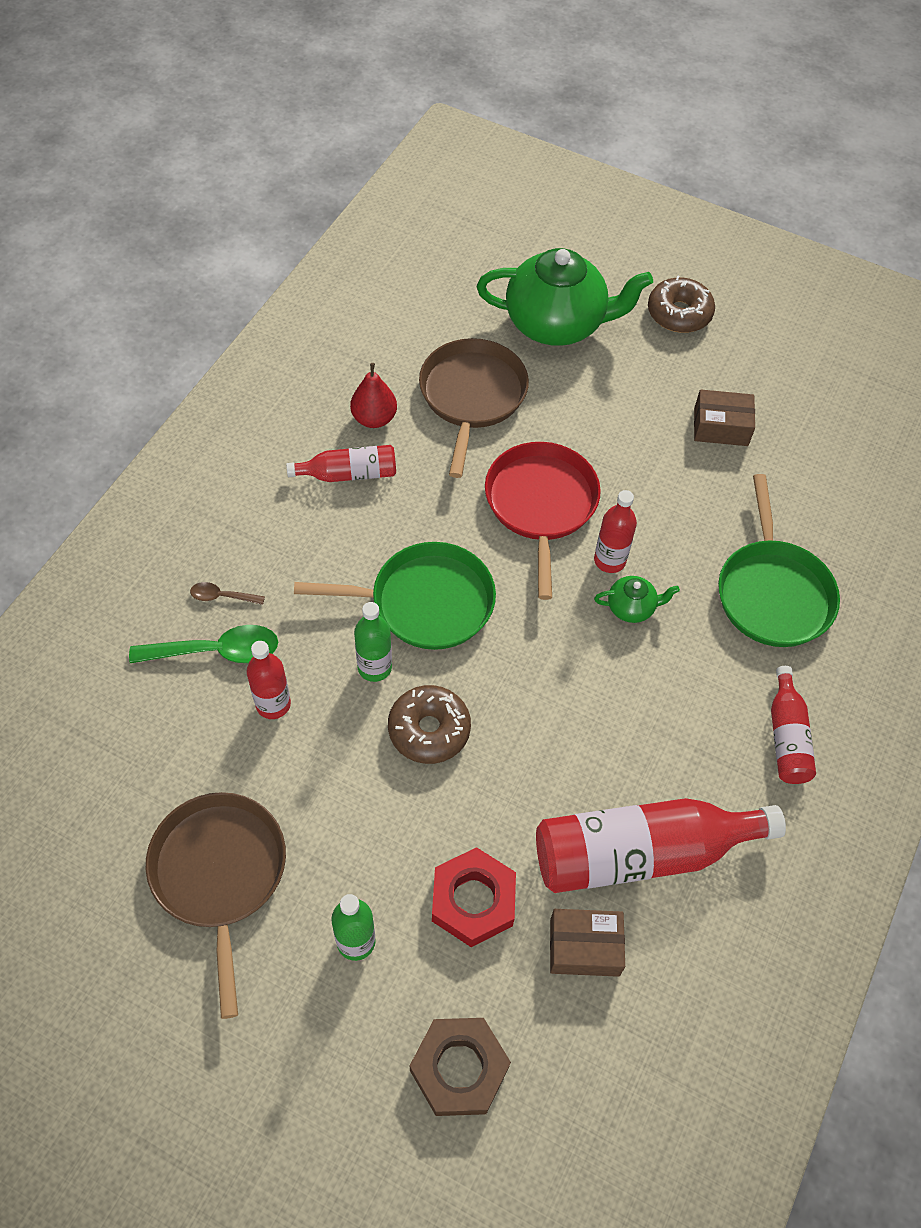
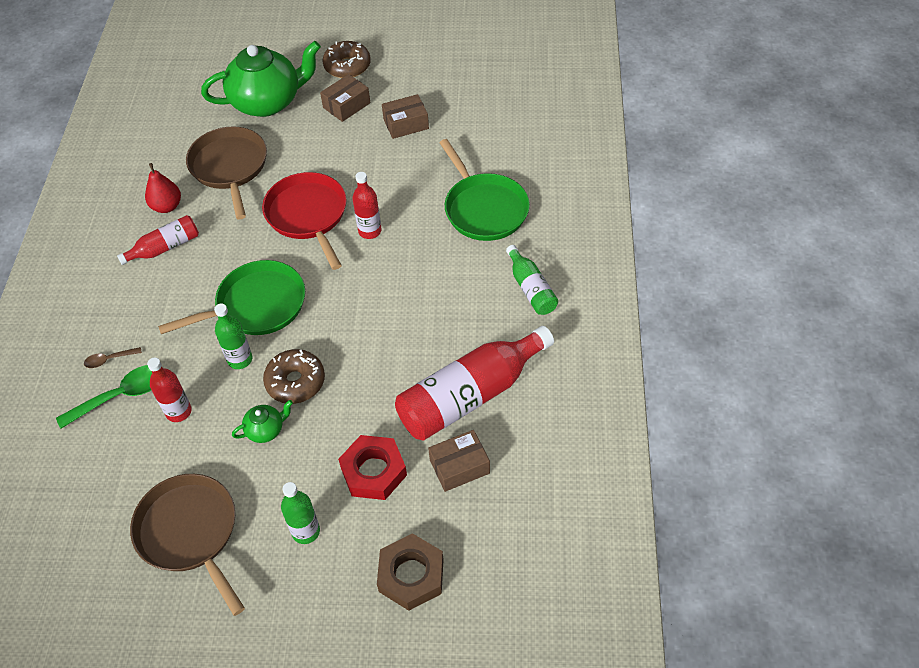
camera: 20 degrees left, 5 degrees down
(632, 608) = (397, 253): green teapot -> green teapot (266, 430)
(655, 369) = (346, 105): none -> brown box
(787, 736) = (531, 288): red bottle -> green bottle

